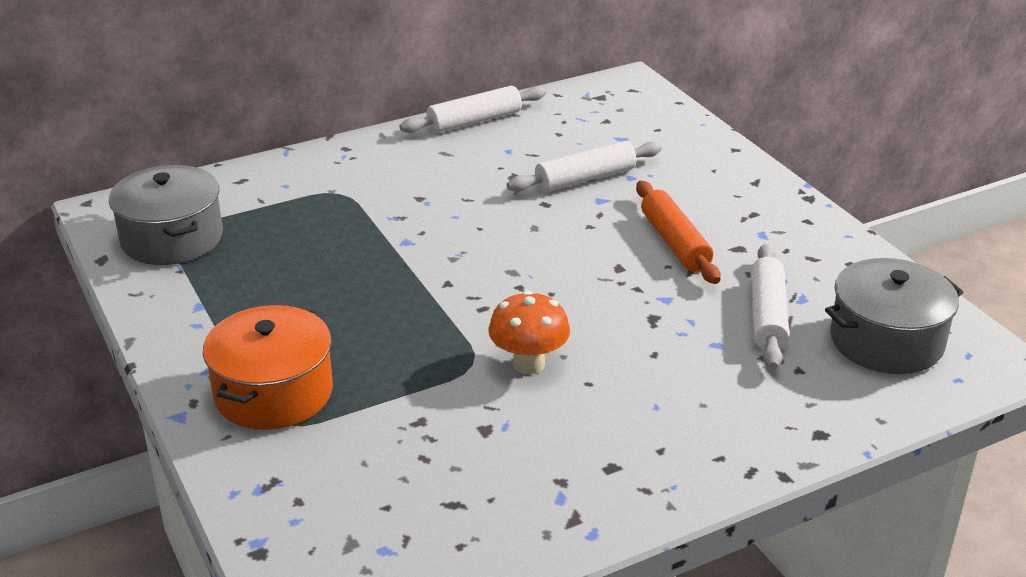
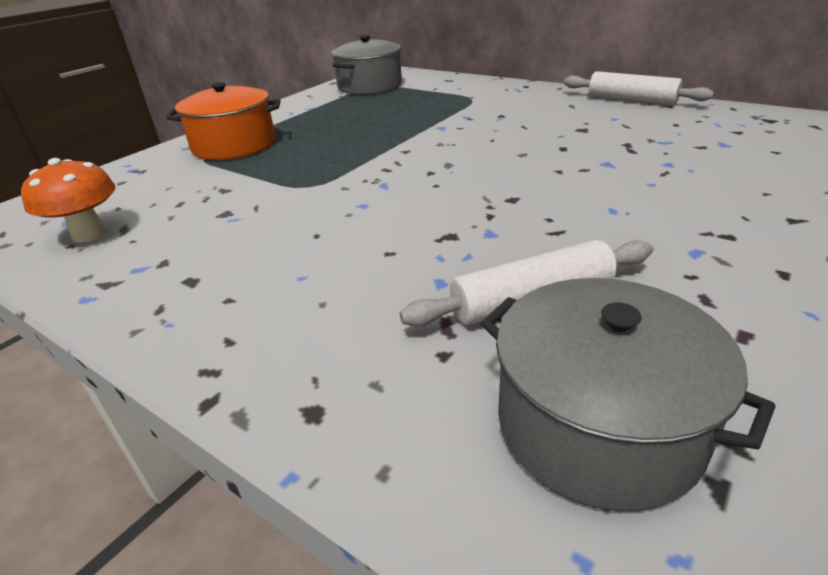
camera: 65 degrees right, 0 degrees up
(528, 364) = (325, 204): orange mushroom -> orange mushroom (89, 234)
(585, 178) = (628, 149): white rolling pin -> none
(675, 242) = (595, 211): orange rolling pin -> none

